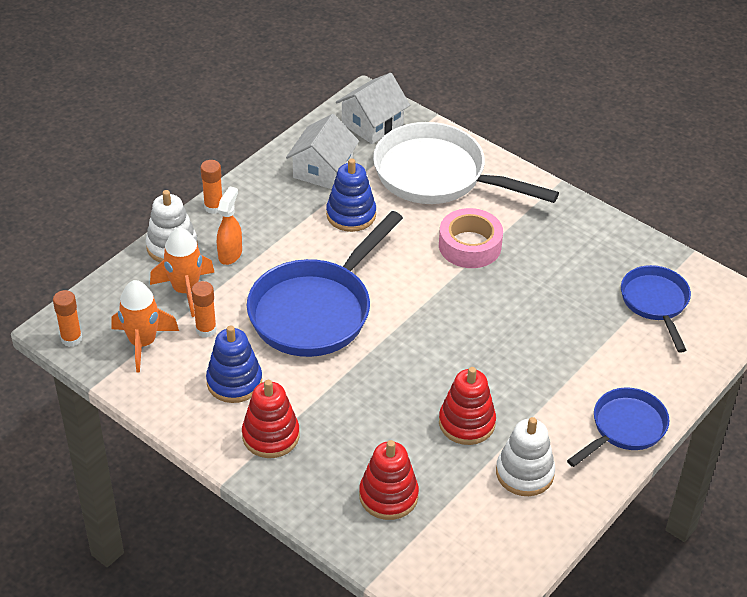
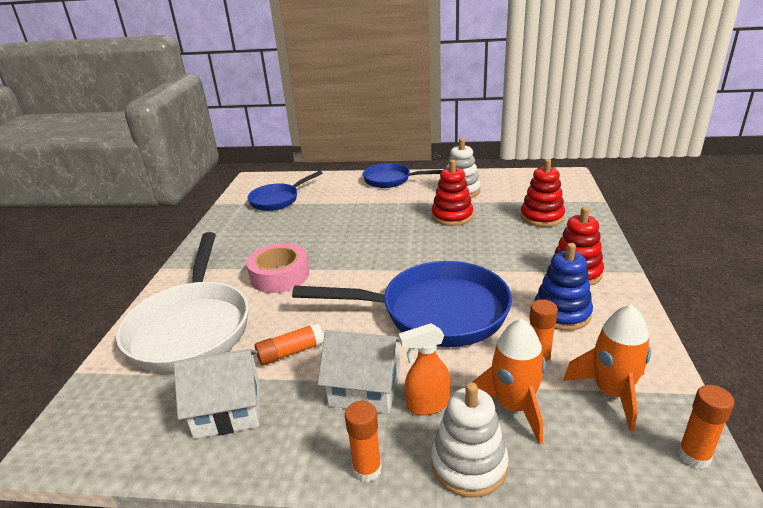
camera: 120 degrees left, 15 degrees down
(351, 215) = (291, 352): blue stacking toy -> orange glue stick
(372, 124) = (113, 412): white house -> white house (365, 388)

